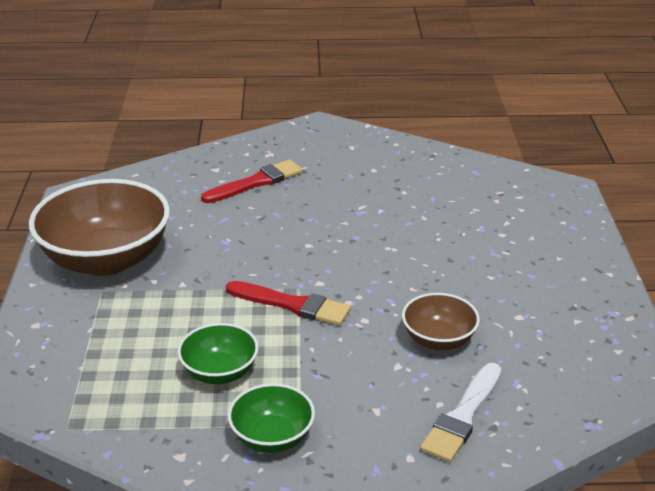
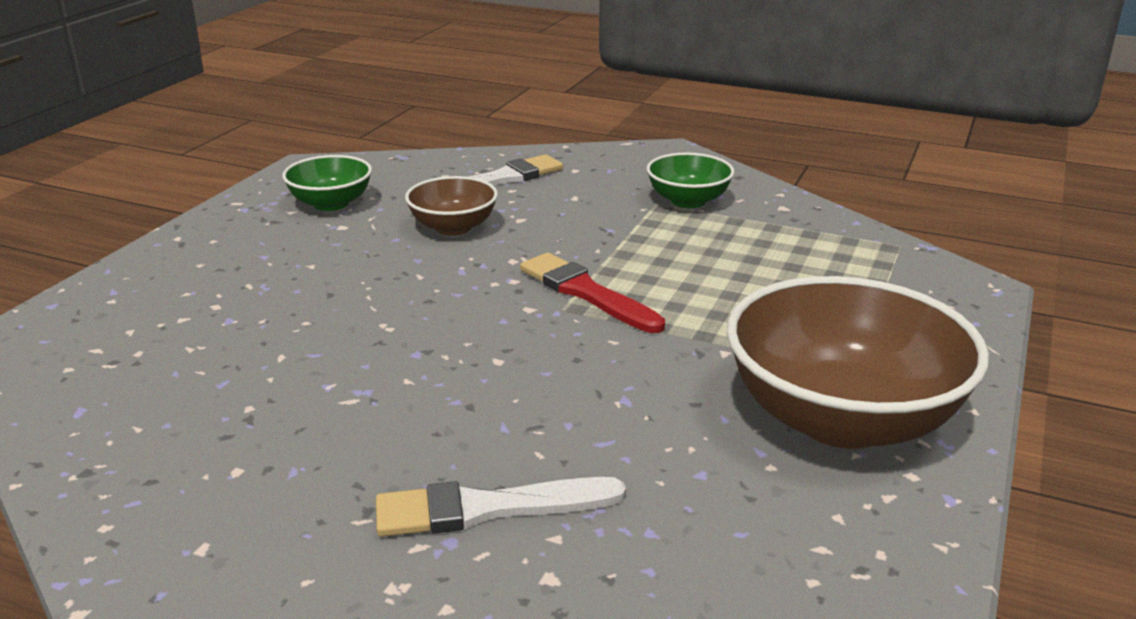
camera: 155 degrees left, 5 degrees down
(219, 372) = (716, 252): green bowl -> green bowl (331, 203)
(256, 182) = (488, 509): red brush -> white brush

